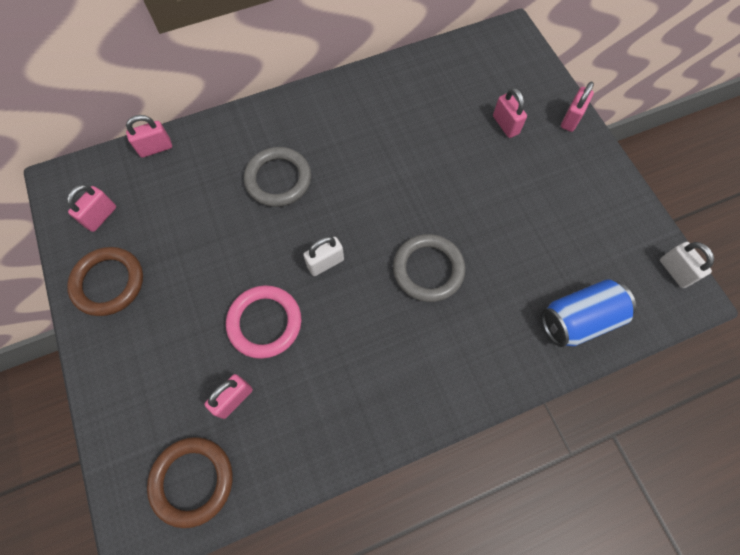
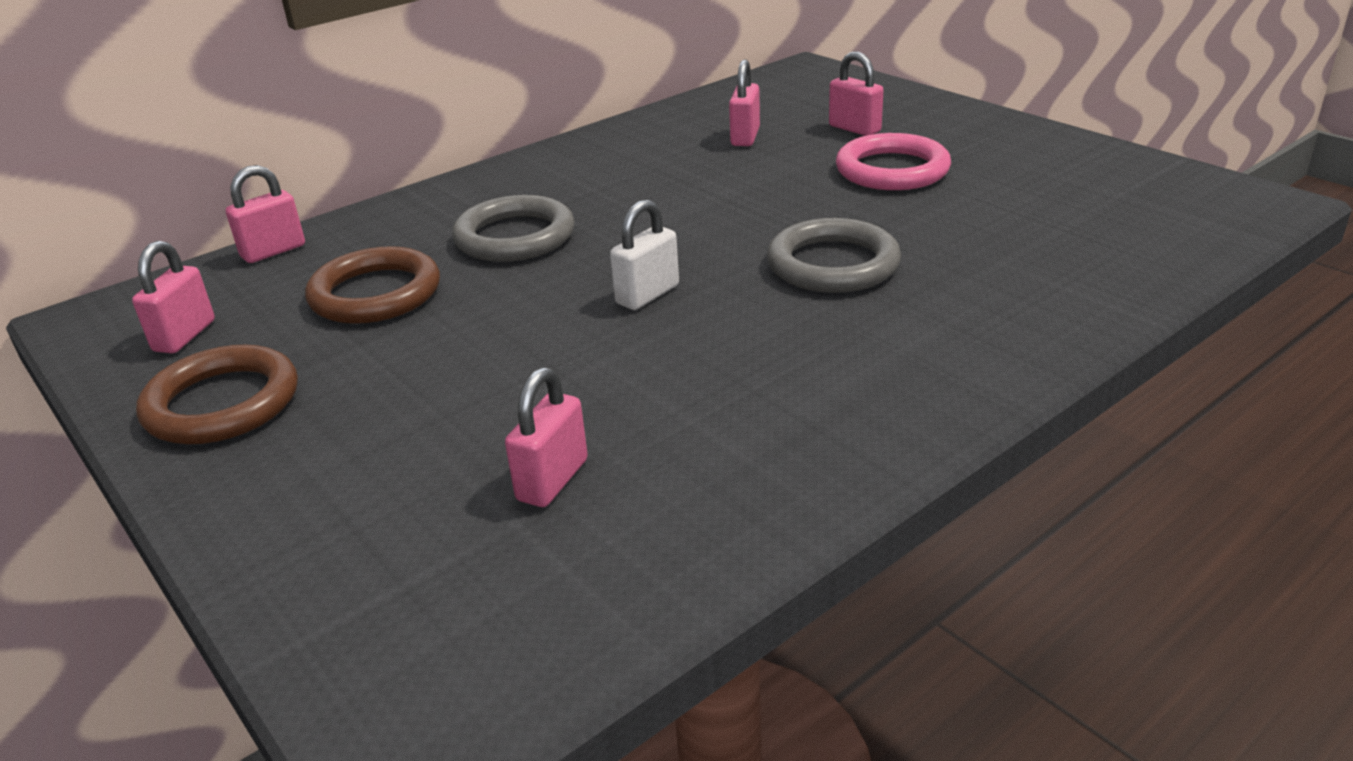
camera: 15 degrees left, 35 degrees down
(192, 481) = (512, 614): brown ring -> brown ring (375, 294)
(265, 323) = (568, 378): pink ring -> pink ring (892, 170)
(571, 119) = (946, 108): pink padlock -> pink padlock (745, 137)
(579, 320) = (1120, 256): blue can -> none
(675, 271) = (1219, 188): white padlock -> none

